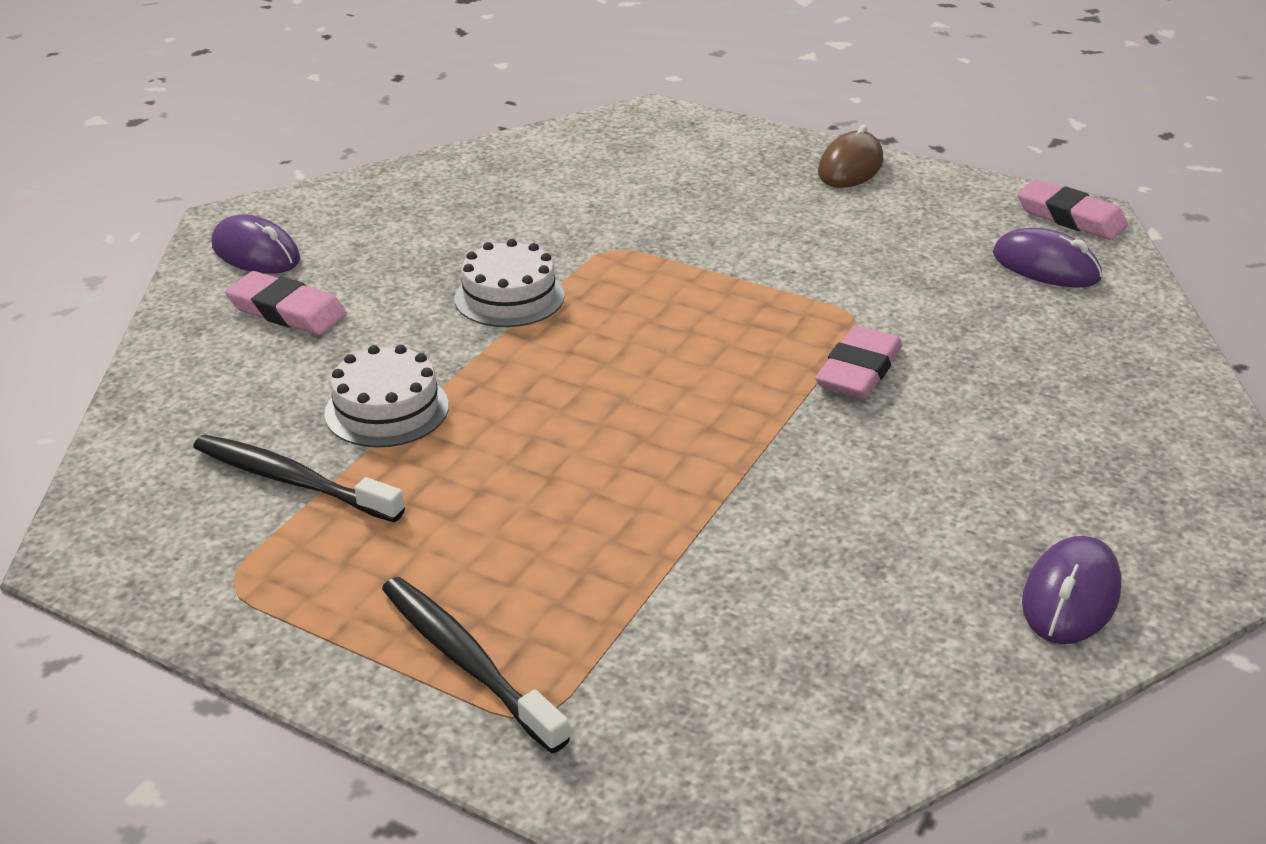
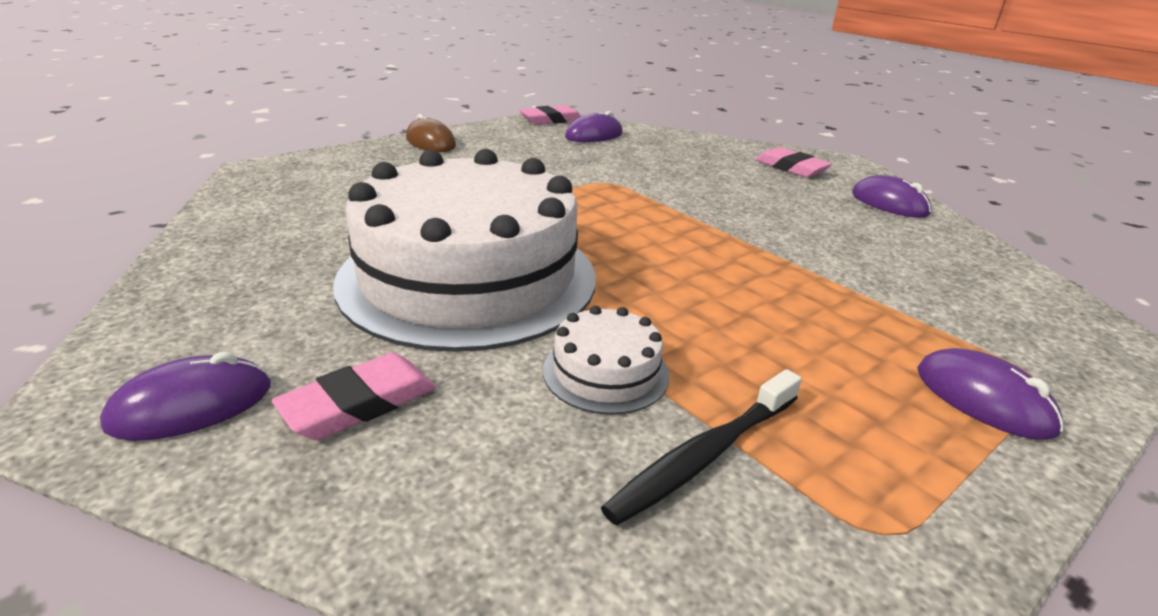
camera: 70 degrees left, 5 degrees down
(466, 661) = (983, 400): black toothbrush -> purple mouse
(509, 297) = (468, 277): white cake -> white cake, size x2.49
(858, 370) = (665, 195): pink eraser -> pink eraser (791, 167)

